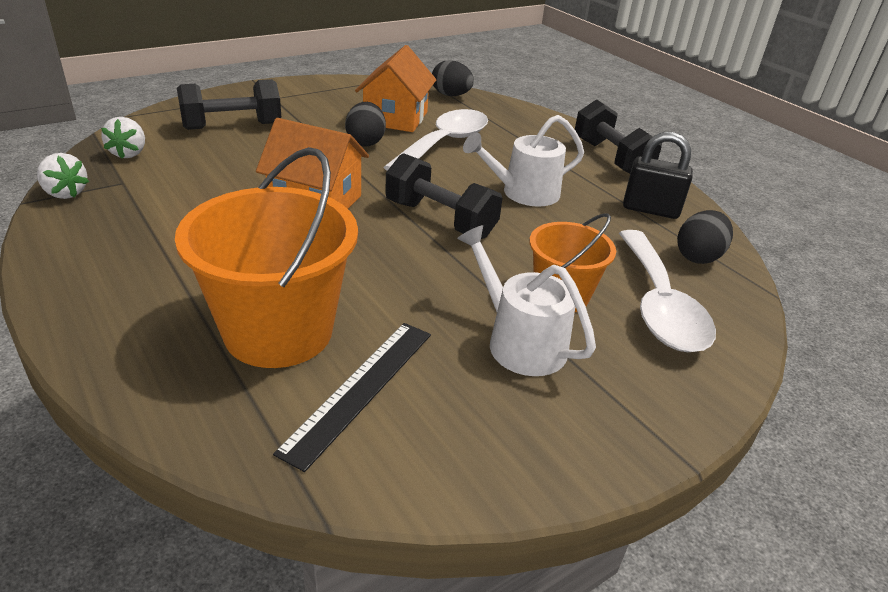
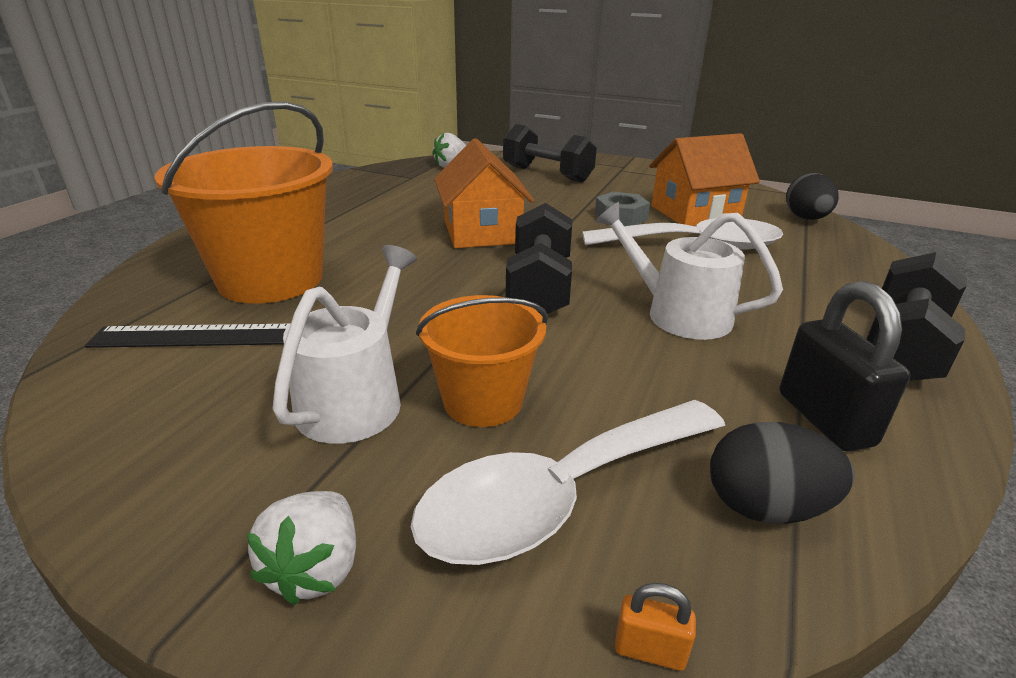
camera: 60 degrees right, 5 degrees down
(65, 193) = (375, 171): white strawberry -> white strawberry (316, 569)
(365, 142) = (620, 217): black egg -> grey nut
(759, 324) = (649, 650): none -> orange padlock

